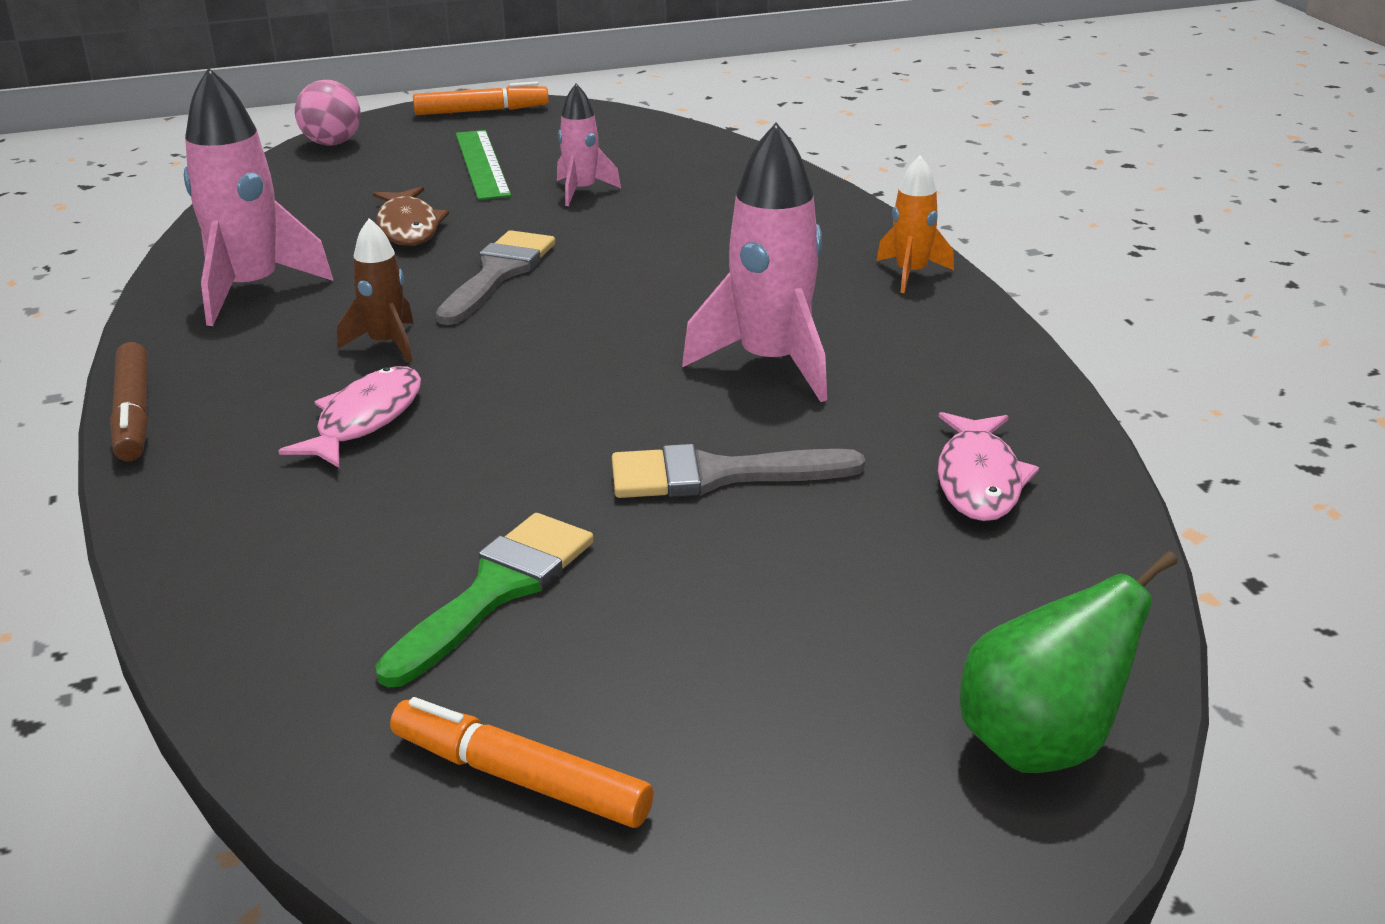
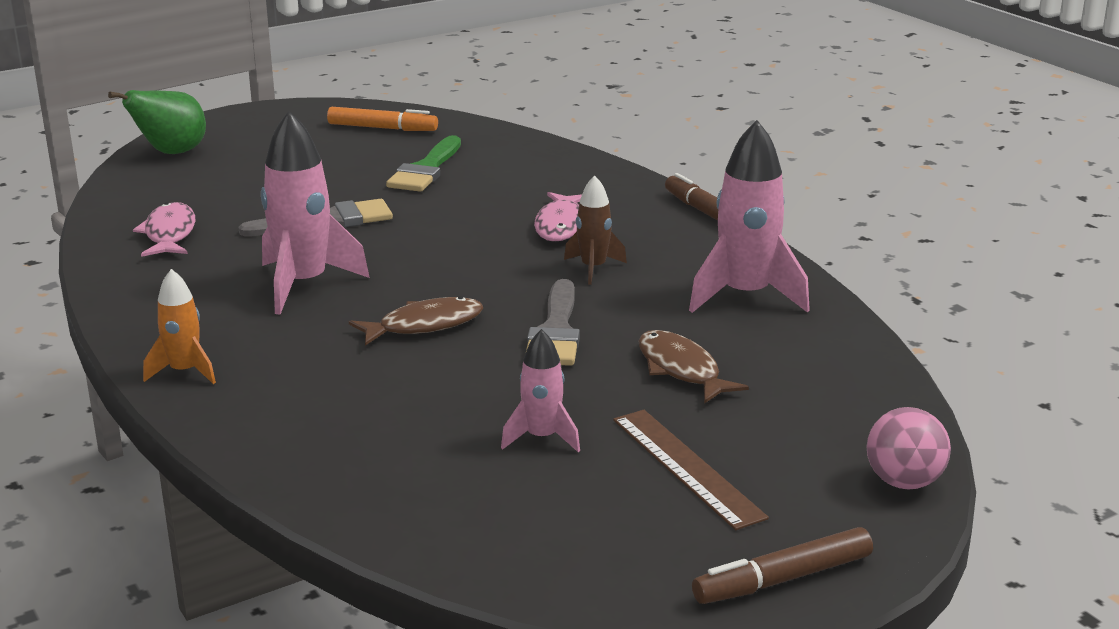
camera: 165 degrees right, 5 degrees down
(481, 111) = (783, 579): orange marker -> brown marker
(481, 164) = (687, 467): green ruler -> brown ruler
(638, 295) = (424, 325): none -> brown fish

